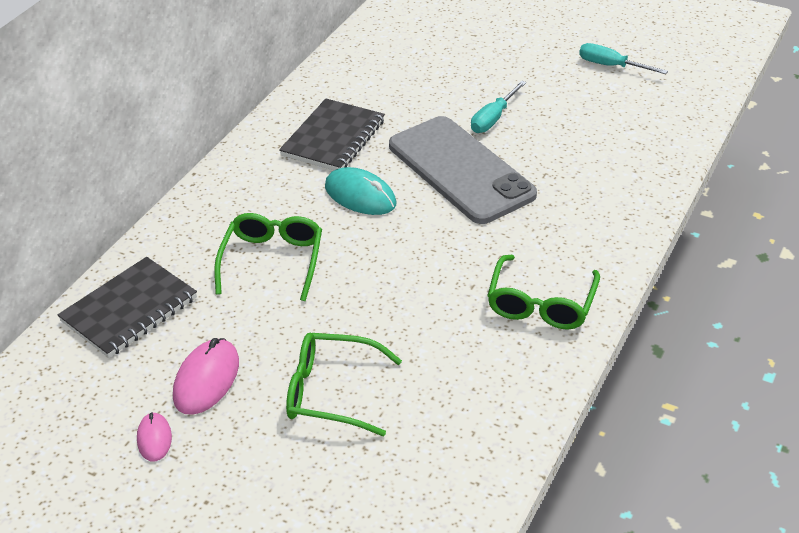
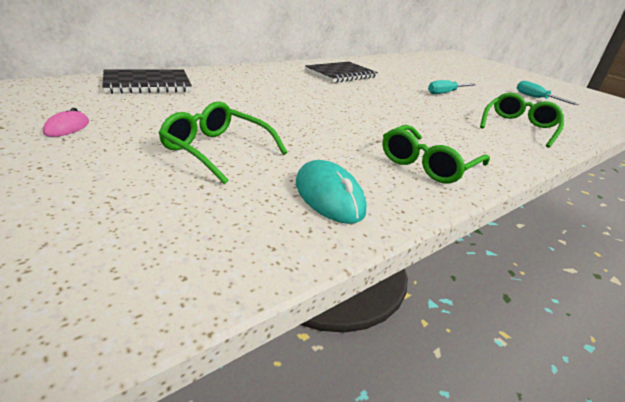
camera: 20 degrees right, 10 degrees down
(206, 379) = (144, 118): pink mouse -> none
(272, 261) = (254, 94): green glasses -> green glasses (519, 127)
(360, 195) = (336, 91): turquoise mouse -> turquoise mouse (329, 196)
(460, 170) = (409, 101): grey phone -> none

